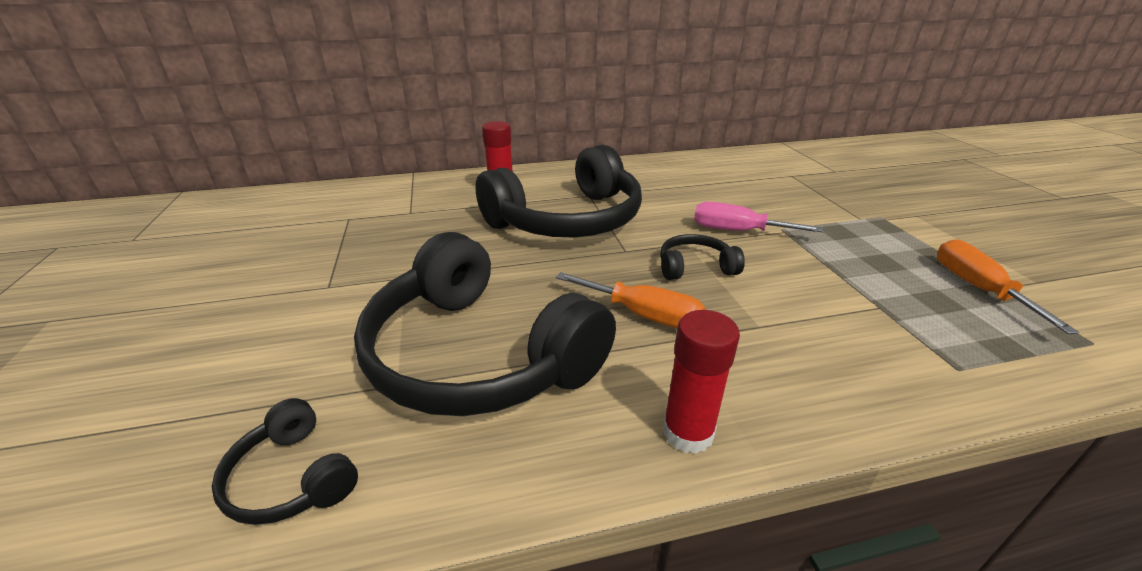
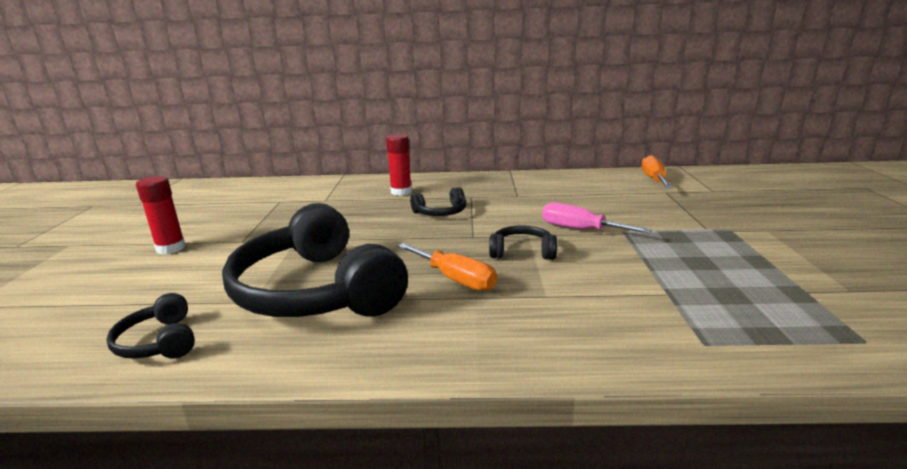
camera: 15 degrees right, 10 degrees down
(568, 220) = (441, 212): black headphones -> black headphones, size x0.43
(688, 432) = (434, 354): red glue stick -> red glue stick (171, 248)
(978, 288) = (779, 289): orange screwdriver -> orange screwdriver (654, 179)

